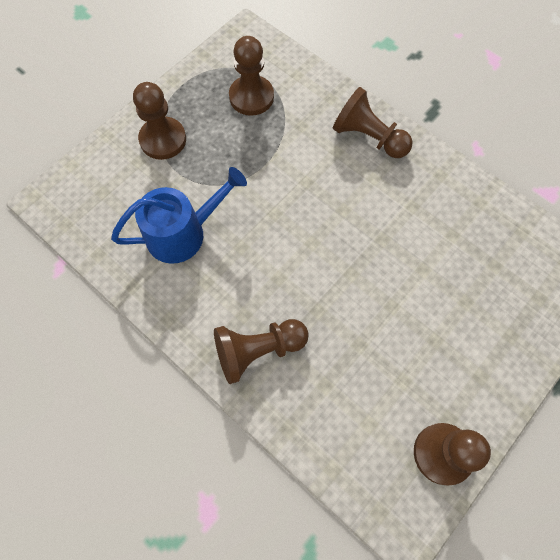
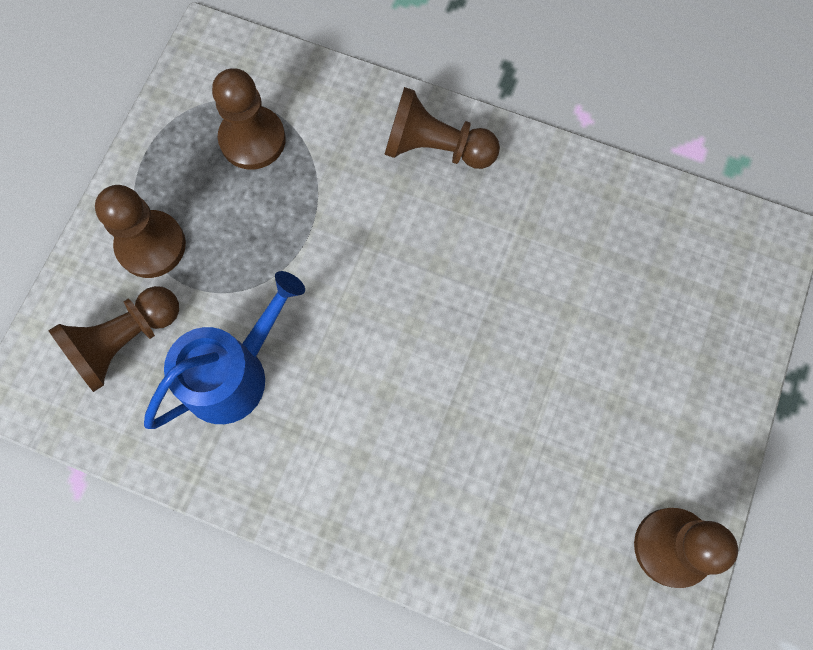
camera: 20 degrees left, 5 degrees up
(258, 350) = (396, 500): brown pawn -> brown pawn (125, 341)

